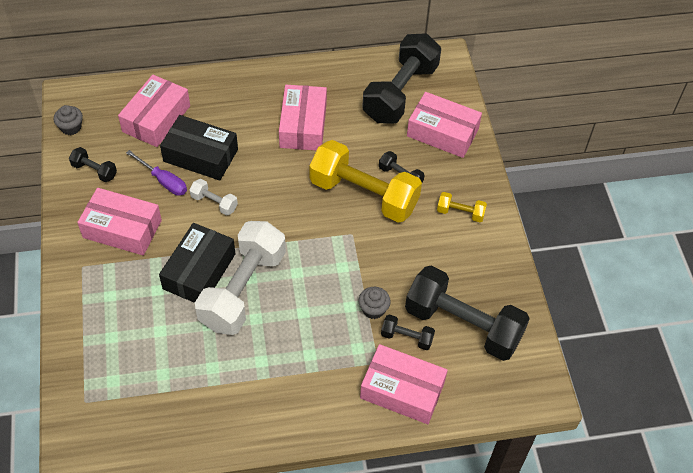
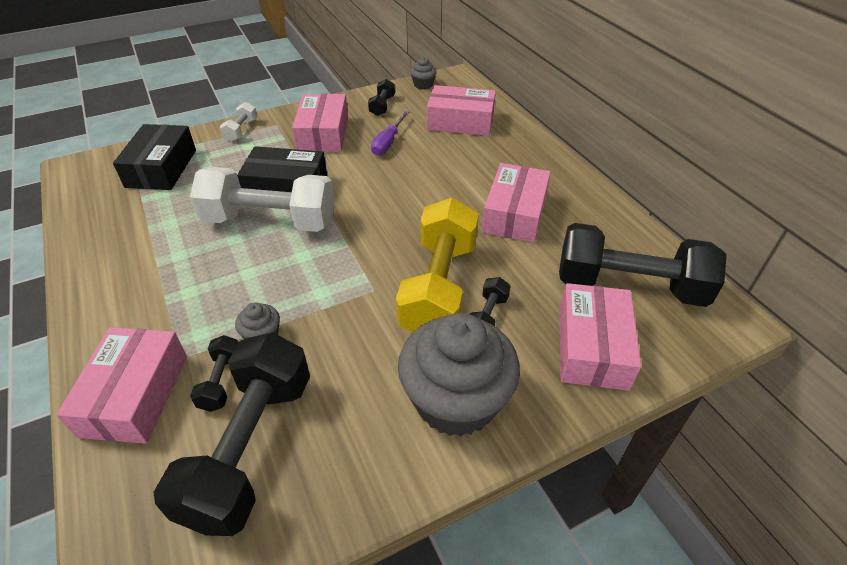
camera: 75 degrees right, 10 degrees down
(200, 155) = (431, 156): black box -> black box (161, 168)
(214, 203) = (375, 177): white dumbbell -> white dumbbell (241, 130)
(303, 125) = (514, 214): pink box -> pink box turned 60 degrees counterclockwise
(460, 213) = (456, 400): yellow dumbbell -> grey cupcake

